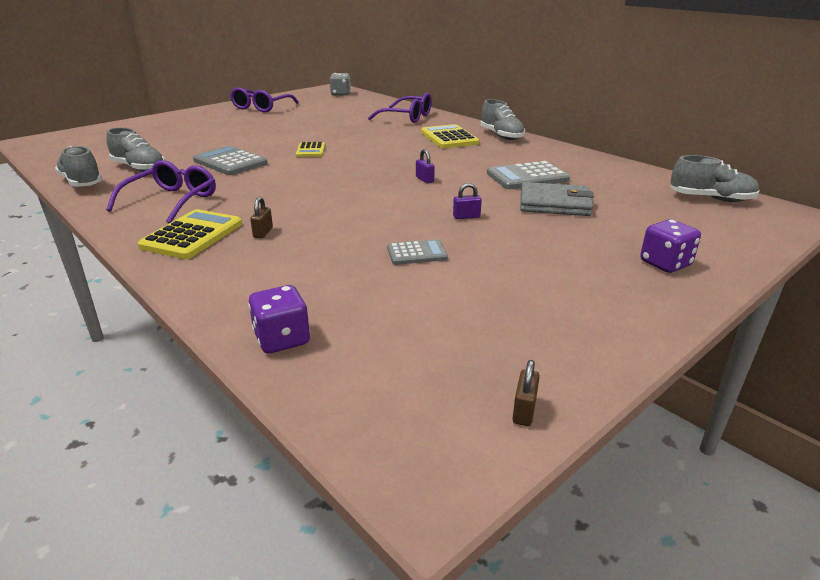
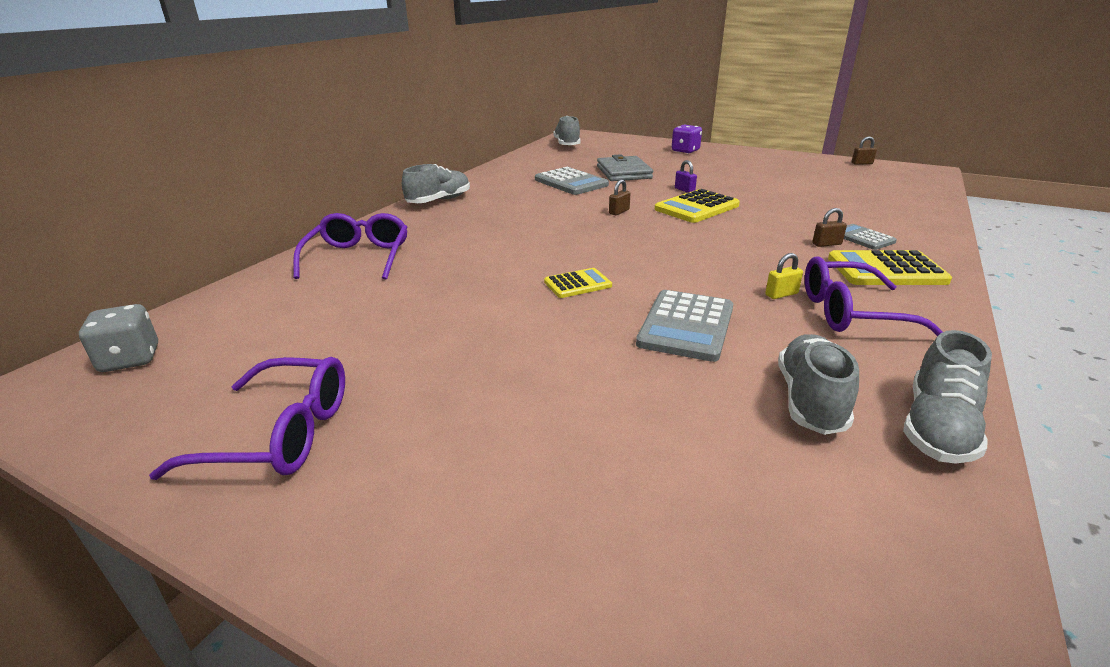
camera: 110 degrees left, 0 degrees up
(221, 191) = (781, 294): none -> yellow padlock
(282, 339) = (919, 205): purple dice -> none
(417, 253) = (766, 194): grey calculator -> grey calculator (862, 238)
(424, 179) = (619, 212): purple padlock -> brown padlock
(449, 138) = (462, 221): yellow calculator -> yellow calculator (697, 207)

